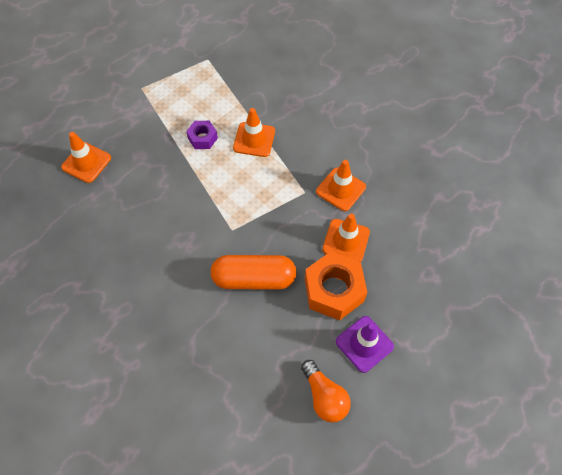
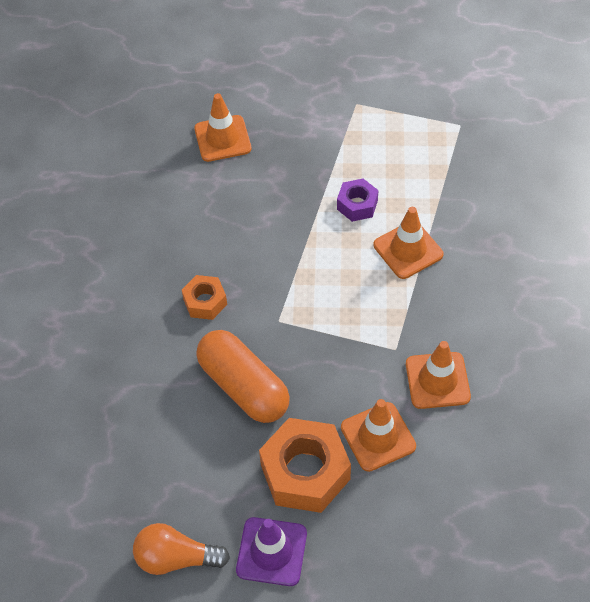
camera: 50 degrees right, 5 degrees down
(181, 255) = (205, 302): none -> orange nut
(324, 396) = (176, 558): orange light bulb -> orange light bulb turned 75 degrees clockwise

